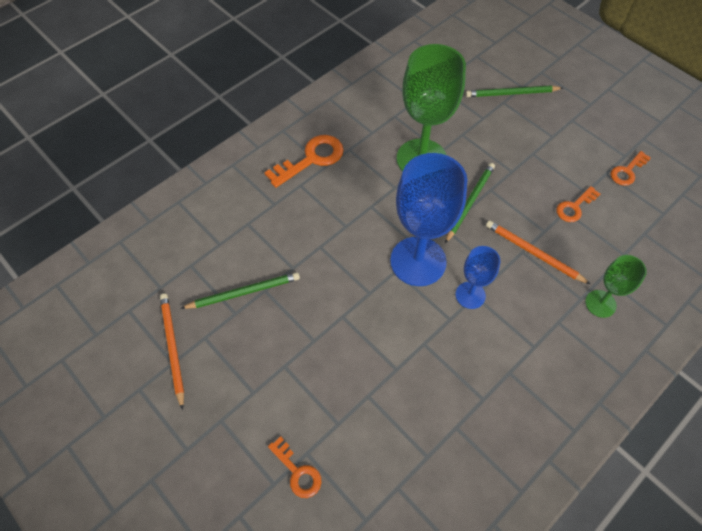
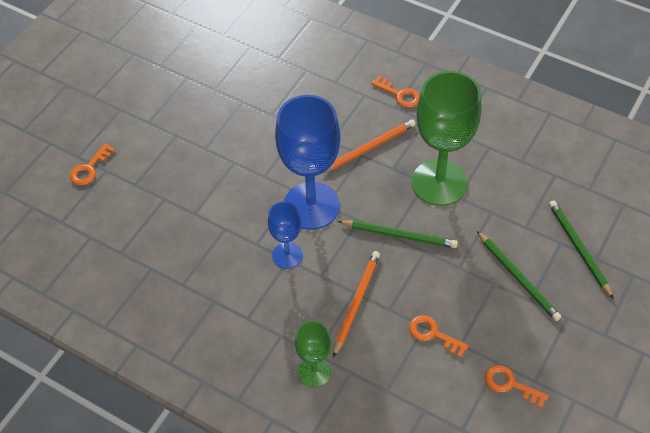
camera: 75 degrees right, 5 degrees down
(172, 348) = (172, 61): orange pencil -> orange pencil (369, 147)
(244, 292) = (236, 89): green pencil -> green pencil (518, 277)
(311, 159) = (399, 94): orange key -> orange key, size x0.61

